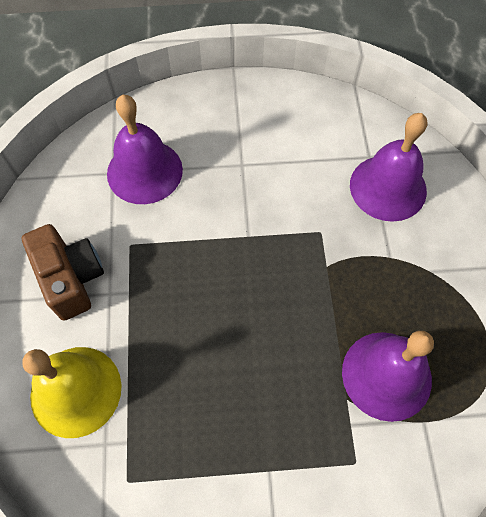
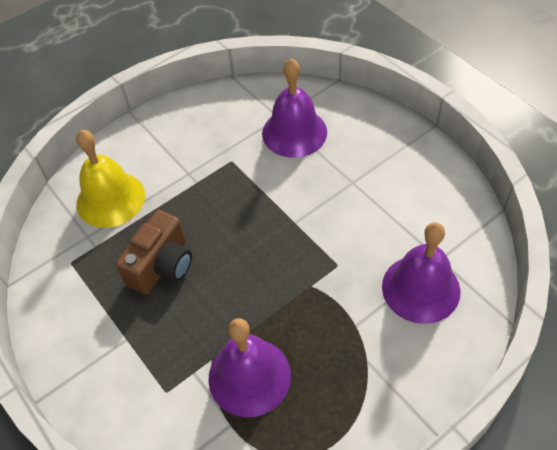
camera: 60 degrees right, 10 degrees down
(71, 279) = (183, 147): brown camera -> brown camera (162, 266)

